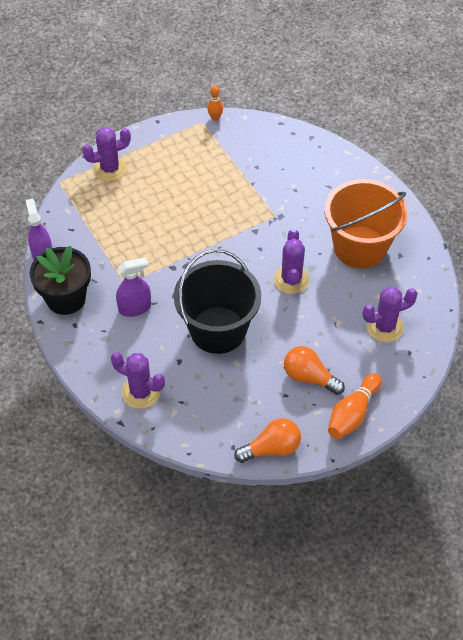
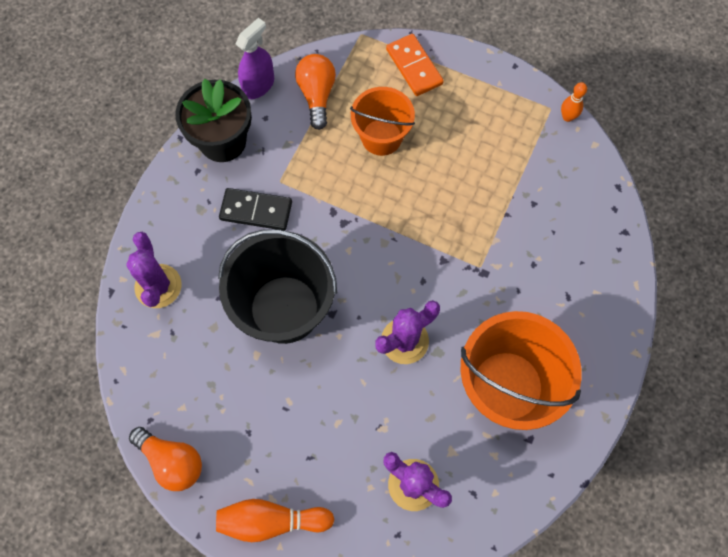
camera: 55 degrees right, 15 degrees up
(110, 169) = (414, 67): purple cactus -> orange domino
(135, 308) = (256, 211): purple spray bottle -> black domino
(144, 213) = (381, 137): none -> orange bucket
(309, 377) = (288, 443): orange light bulb -> orange light bulb (317, 95)

